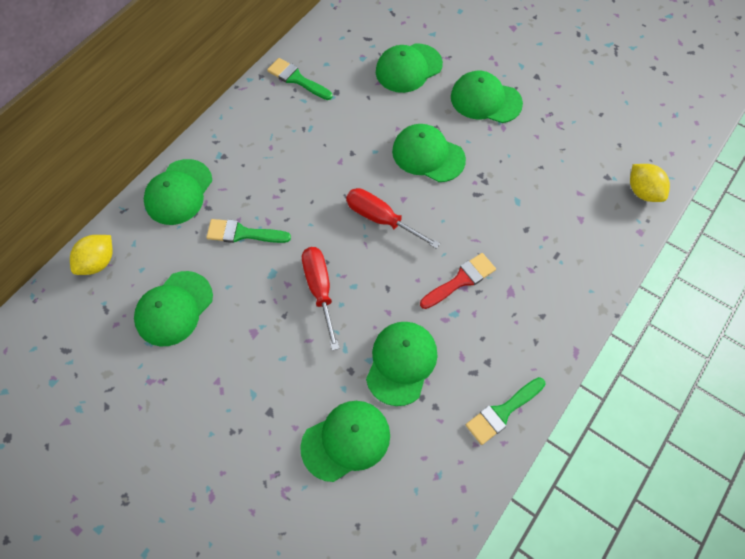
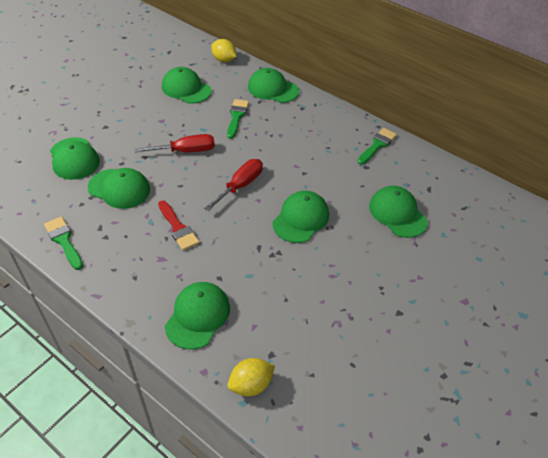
camera: 90 degrees right, 15 degrees down
(485, 100) = (364, 266): green cap -> green cap (198, 316)

